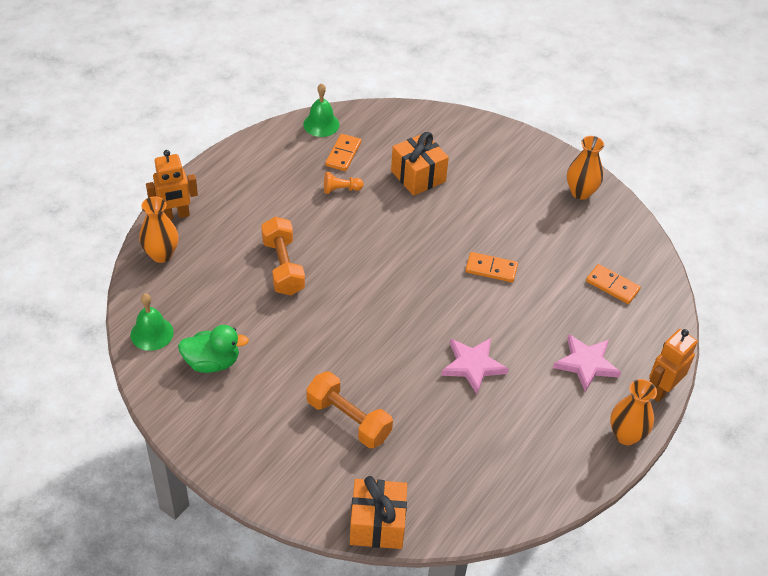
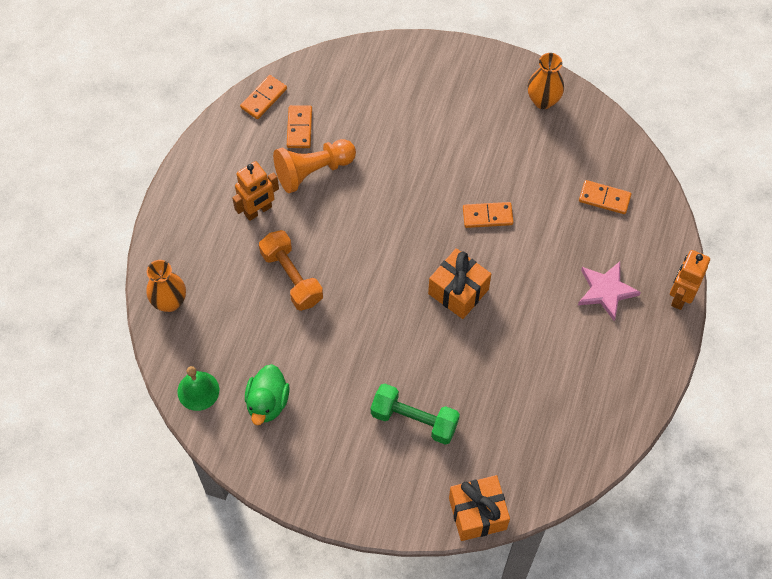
camera: 15 degrees left, 15 degrees up
(175, 215) = (164, 253): orange robot -> orange robot (258, 210)
(212, 362) = (267, 402): green duck -> green duck turned 120 degrees clockwise
(321, 124) = (264, 98): green bell -> orange domino
(340, 189) = (313, 171): orange pawn -> orange pawn, size x2.00
(348, 419) = (414, 420): orange dumbbell -> green dumbbell
(418, 176) = (382, 131): orange gift -> orange gift (458, 291)
(473, 365) = (506, 326): pink star -> none
(626, 435) = (662, 353): orange vase -> none

